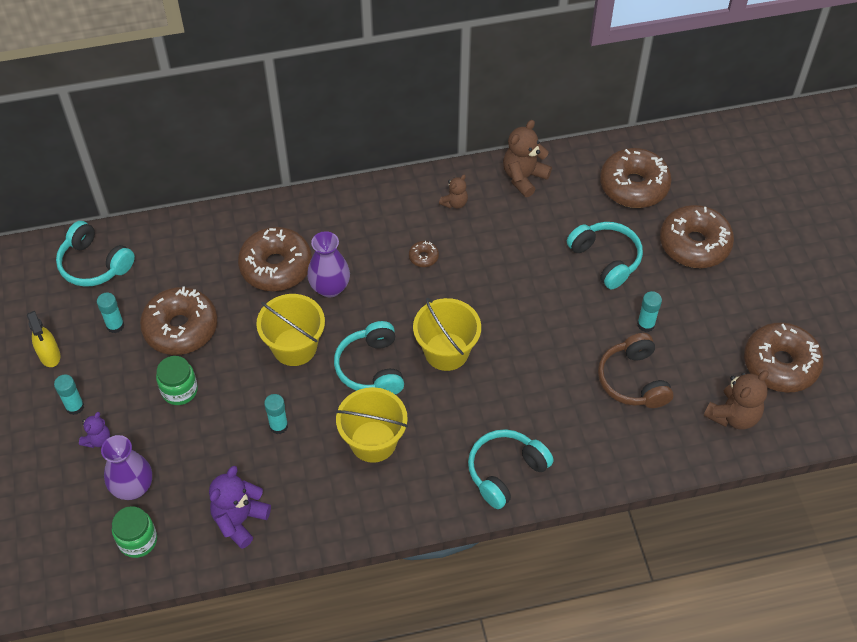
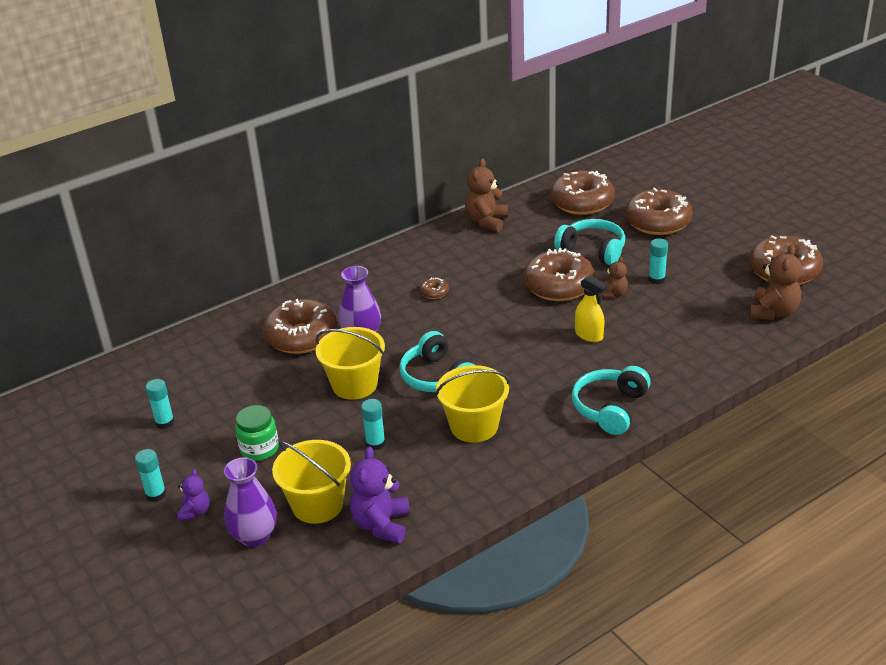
camera: 20 degrees left, 20 degrees down
(49, 355) = (107, 464): yellow spray bottle -> yellow spray bottle (589, 335)
(94, 264) = (118, 386): turquoise headphones -> none
(138, 540) = (284, 576): green jar -> none
(181, 328) = (233, 405): brown donut -> brown donut (558, 286)
(446, 351) = (498, 346): yellow bucket -> yellow bucket (317, 505)
(454, 203) = (438, 252): brown teddy bear -> brown teddy bear (613, 294)
(633, 380) = (674, 316): brown headphones -> none

